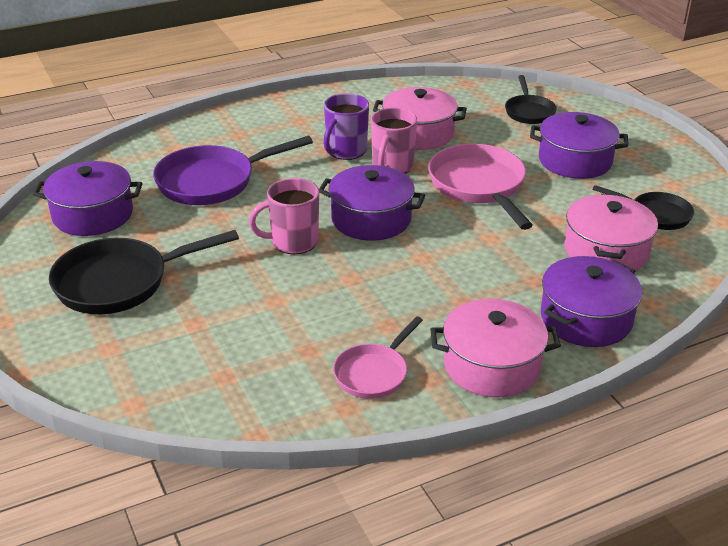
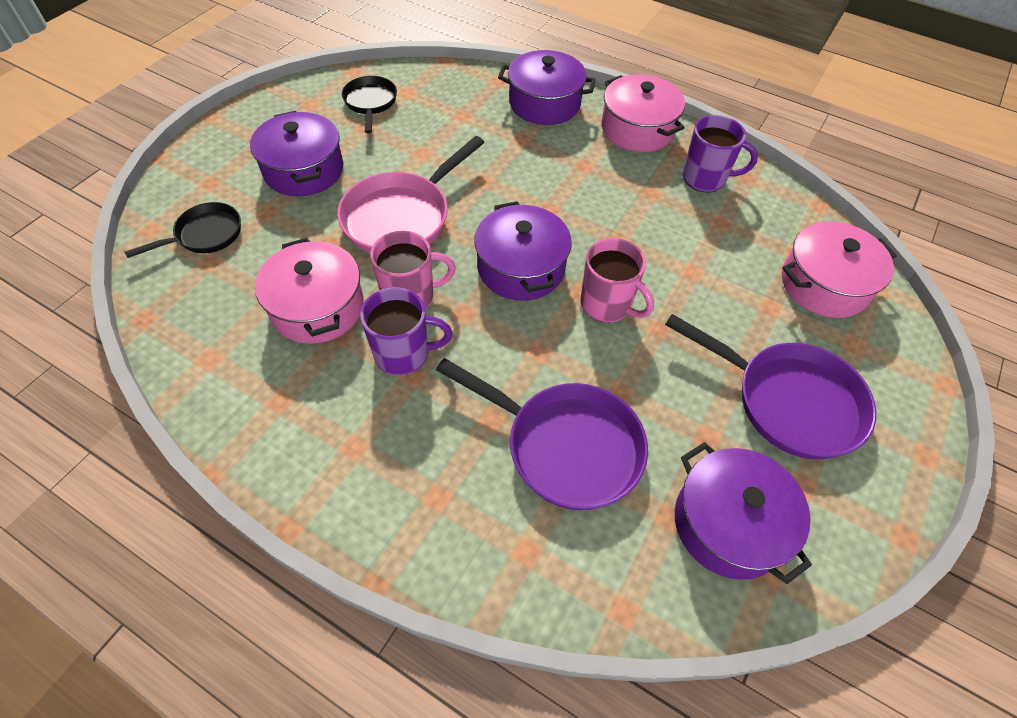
camera: 125 degrees left, 20 degrees up
(119, 282) = (788, 401): black pan -> purple pan
(373, 373) = (705, 179): pink pan -> purple mug
(606, 251) = (449, 115): pink pot -> pink pot (824, 284)

